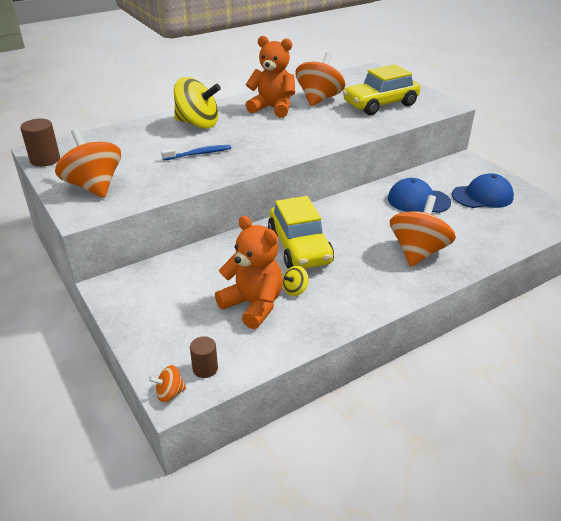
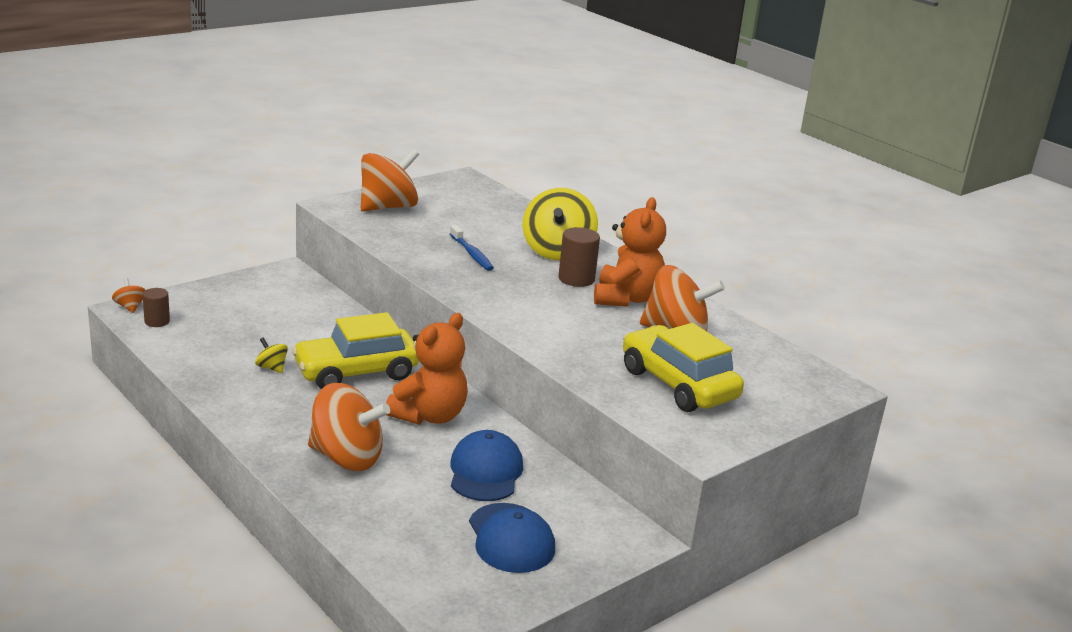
camera: 80 degrees right, 10 degrees down
(45, 160) = (444, 182): brown cylinder -> brown cylinder (576, 279)
(253, 305) = (248, 344): orange teddy bear -> orange teddy bear (429, 416)

